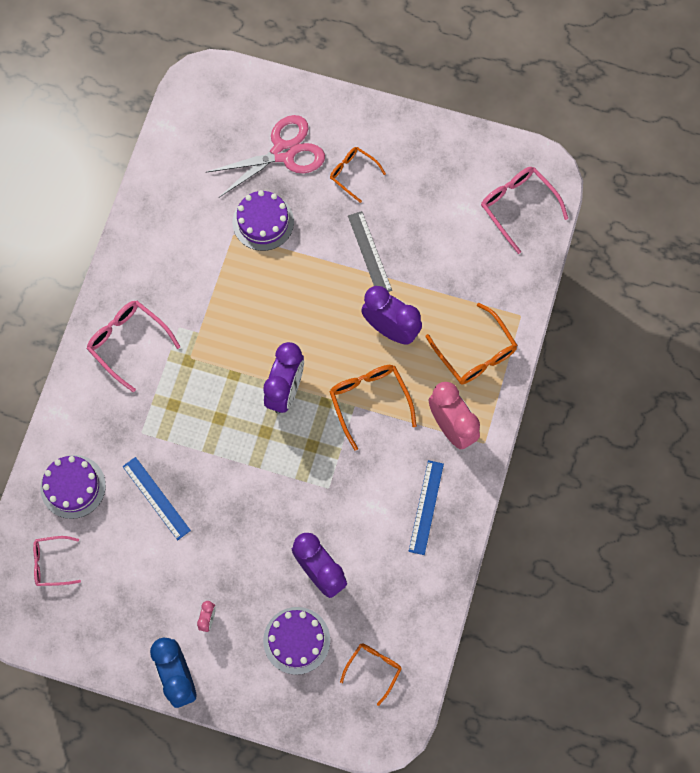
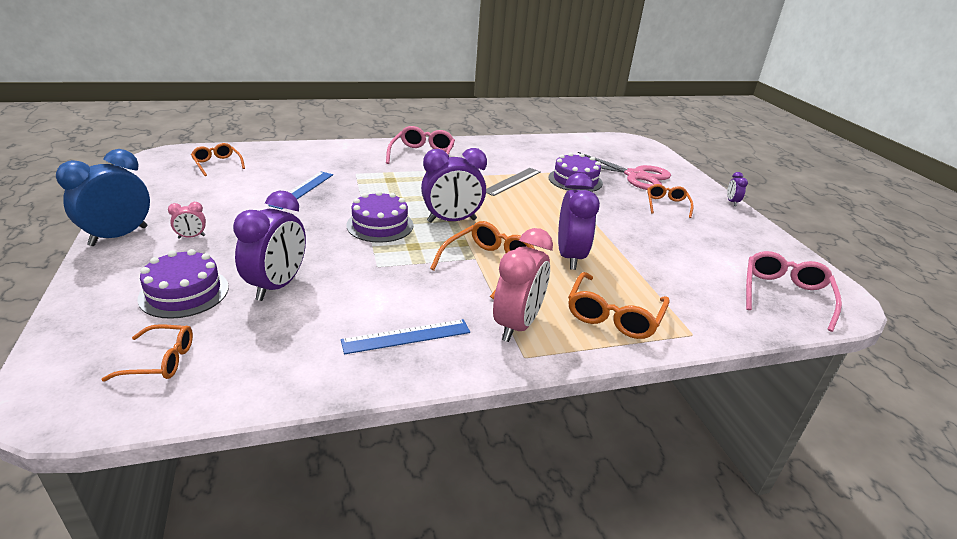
camera: 55 degrees right, 40 degrees down
(51, 563) = (217, 164): pink glasses -> orange glasses
(73, 486) = (289, 159): purple cake -> purple cake (380, 225)
(369, 253) = (619, 228): grey ruler -> grey ruler (512, 181)
(378, 106) = (732, 202): none -> purple clock

